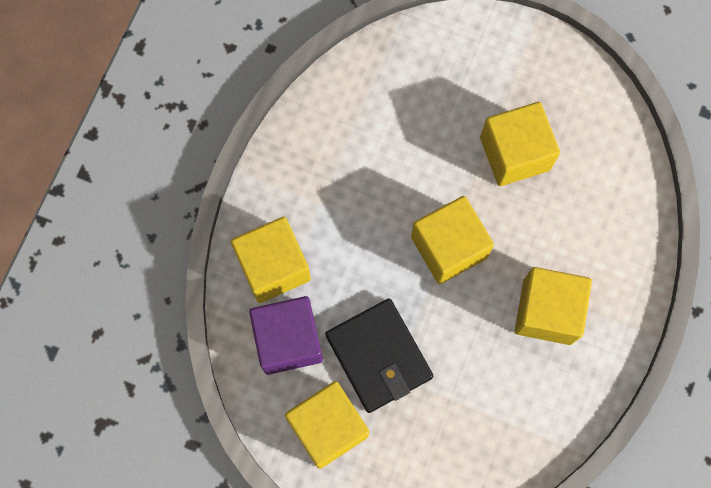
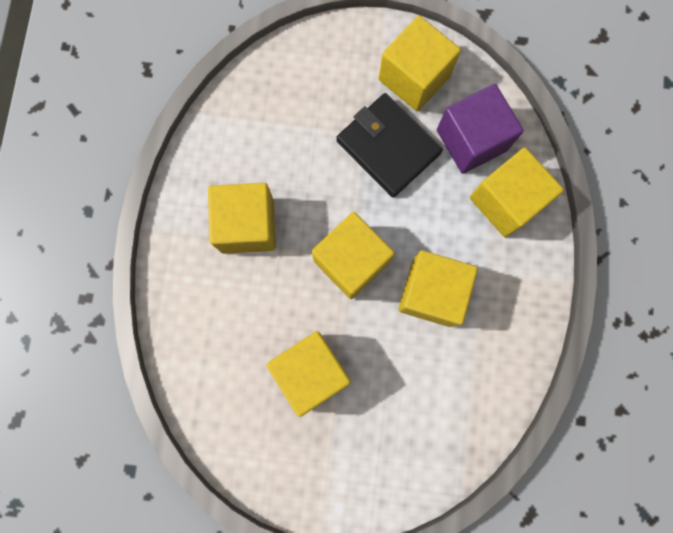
camera: 165 degrees right, 5 degrees up
(377, 196) = (431, 293): none -> yellow cube

